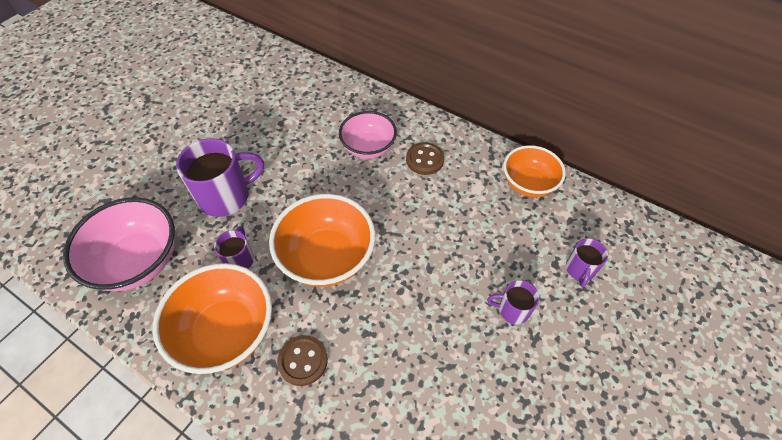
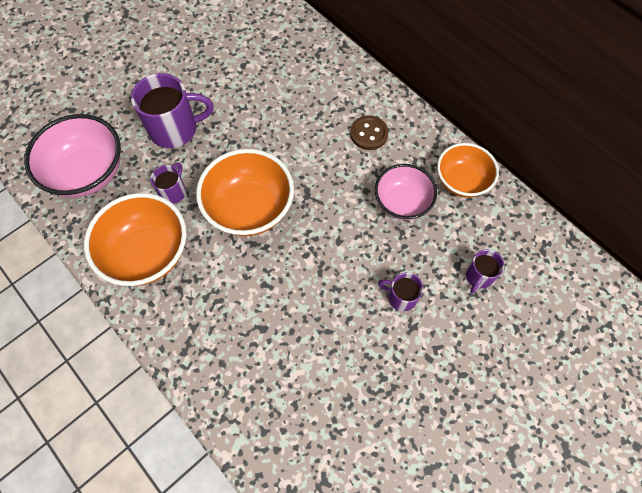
camera: 15 degrees right, 10 degrees up
(303, 361) = (204, 294): brown button -> none
(368, 147) = (318, 109): pink bowl -> pink bowl (402, 202)

